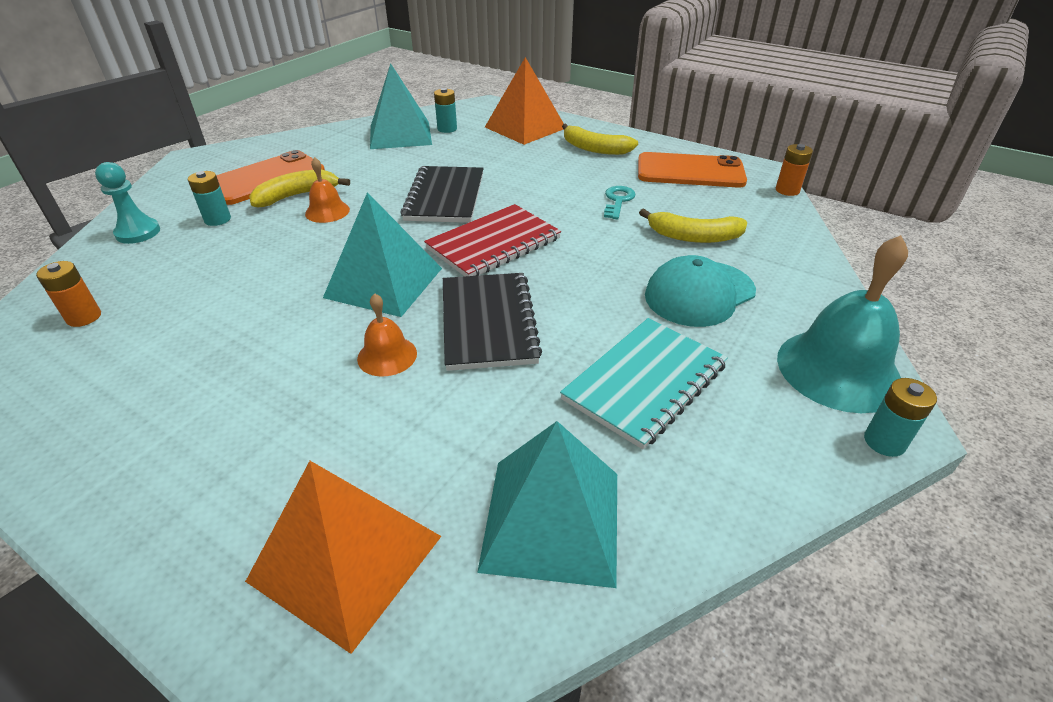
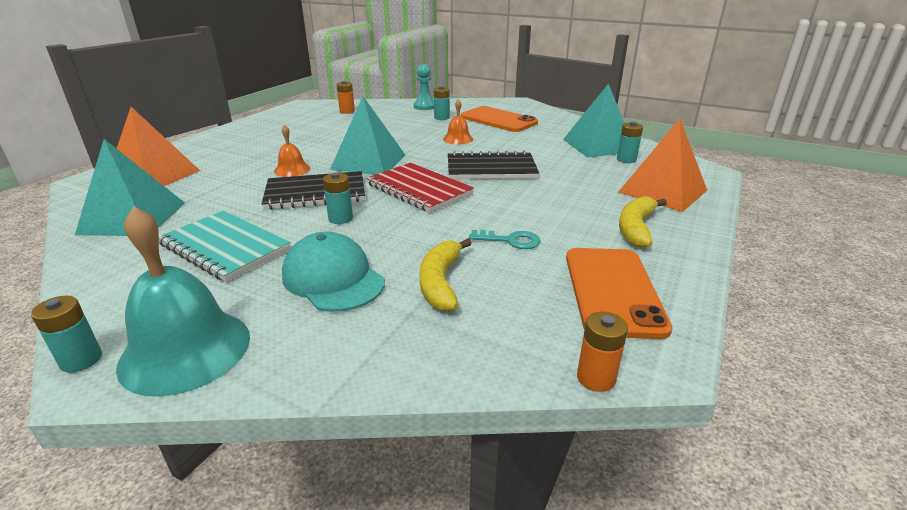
camera: 85 degrees right, 10 degrees down
(297, 196) = (477, 129): yellow banana -> none
(568, 297) = (340, 218): none -> turquoise battery

